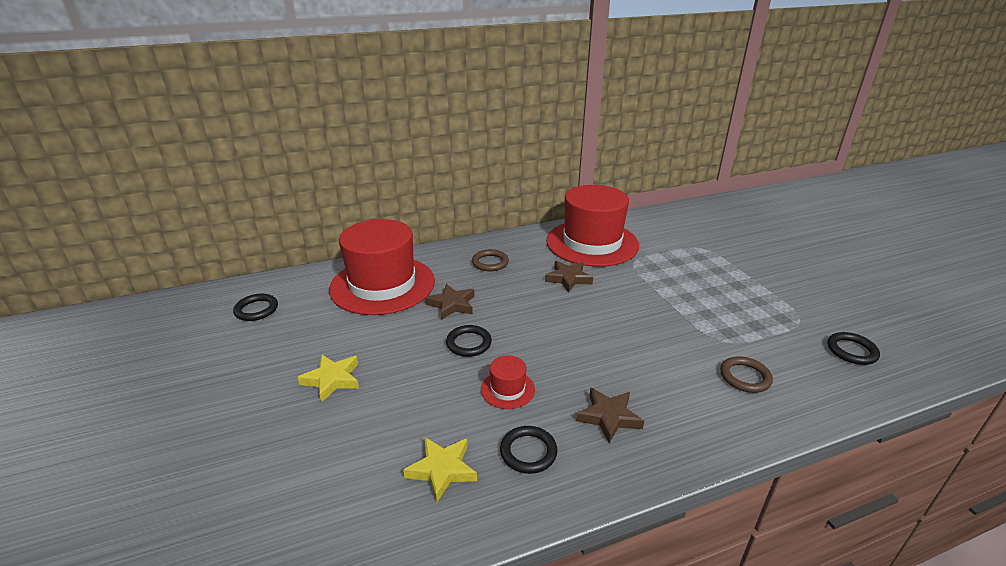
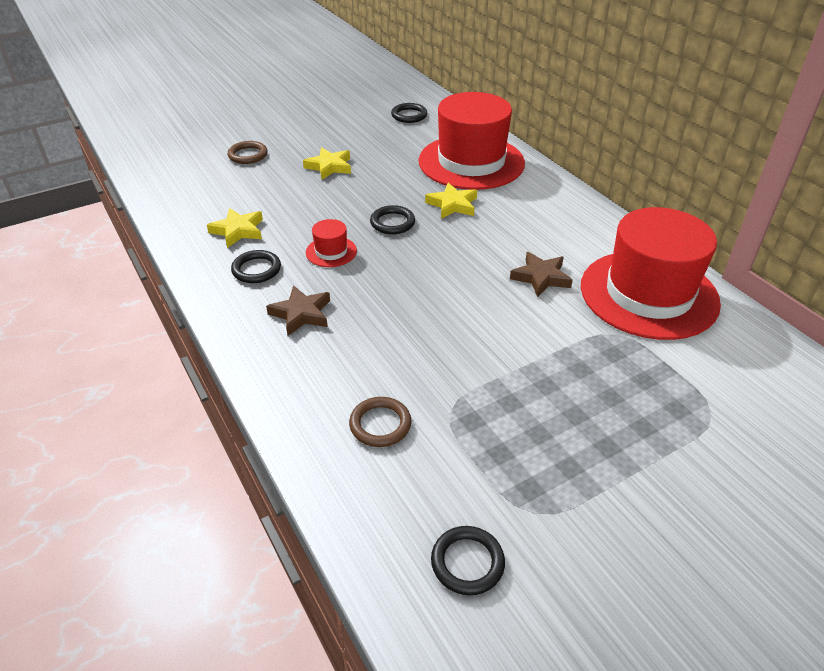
camera: 80 degrees right, 10 degrees up
(452, 305) = (452, 205): brown star -> yellow star
(490, 262) = (547, 217): brown ring -> brown ring (248, 155)

